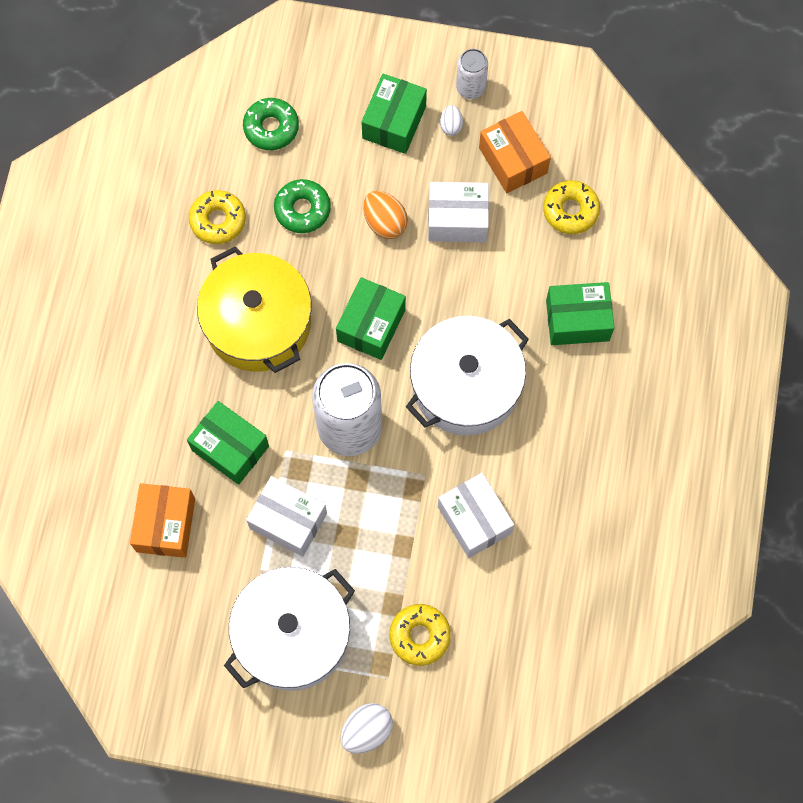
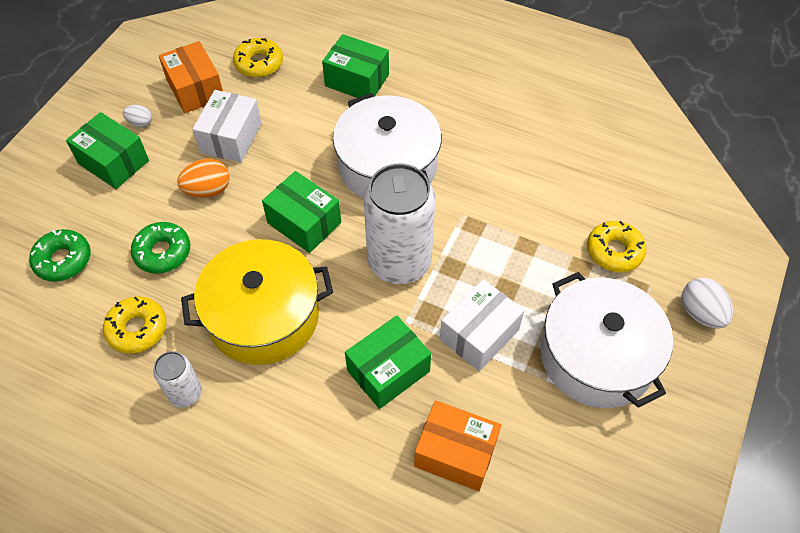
camera: 75 degrees left, 15 degrees down
(470, 88) = (112, 102): white can -> white can (185, 393)
(474, 520) = (514, 187): white box -> none
(513, 160) = (195, 89): orange box -> orange box turned 75 degrees clockwise
(577, 320) = (357, 80): green box -> green box turned 75 degrees counterclockwise

